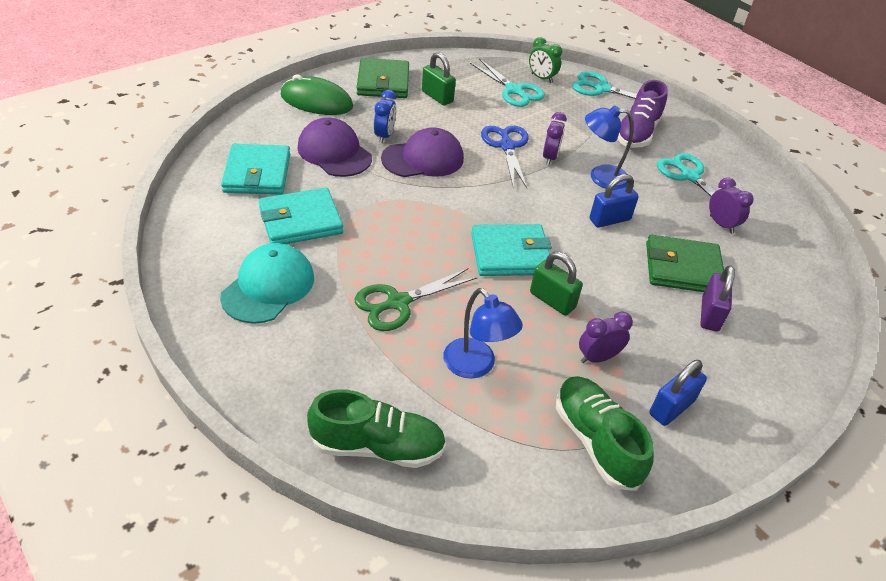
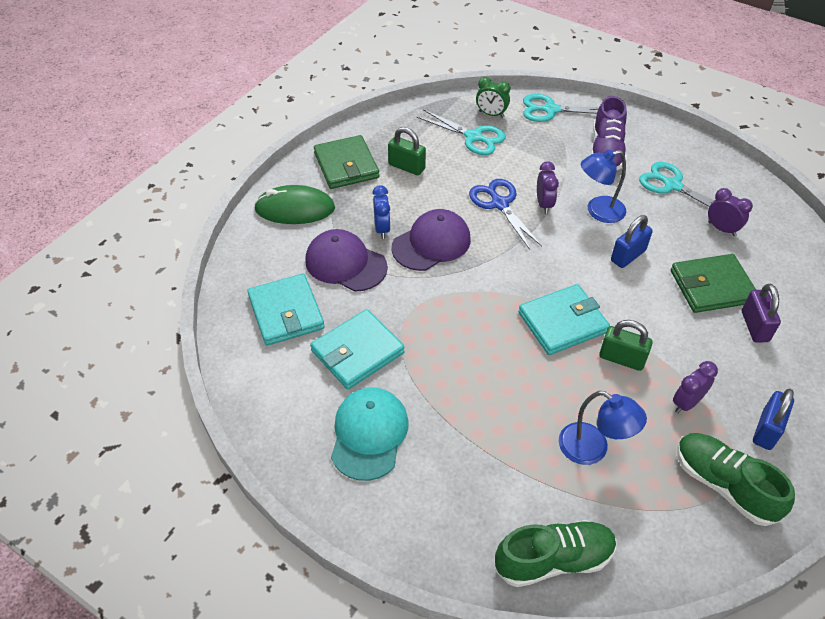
camera: 15 degrees left, 5 degrees up
(398, 303) = (493, 409): green scissors -> none

